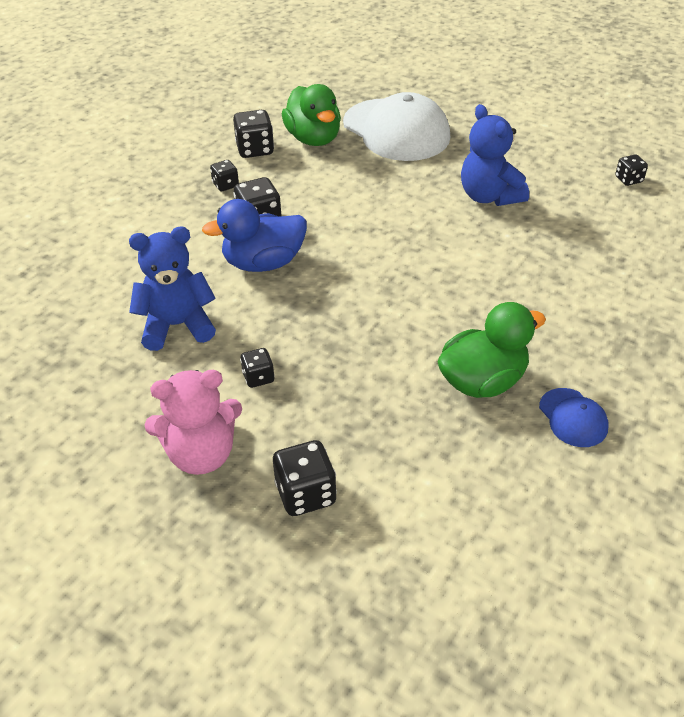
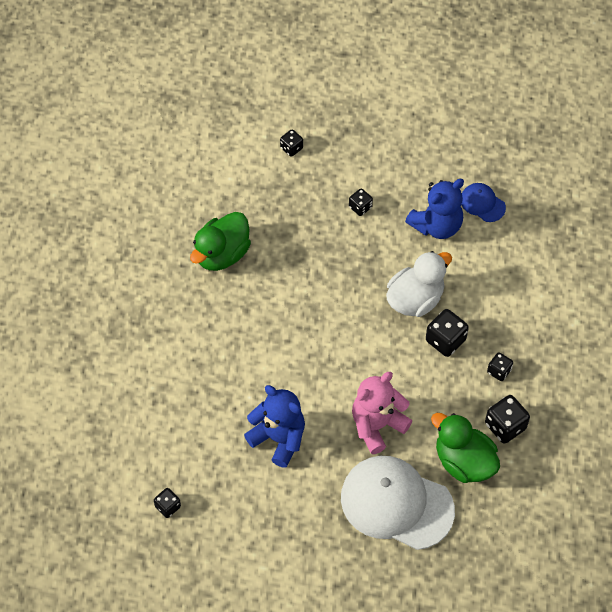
camera: 155 degrees right, 15 degrees up
(201, 454) = (361, 149): pink teddy bear -> pink teddy bear (377, 425)
(263, 263) = (415, 299): blue duck -> white duck
(306, 494) = (291, 148): black dice -> black dice, size x0.60
(573, 418) = (160, 248): blue cap -> blue cap (482, 203)

